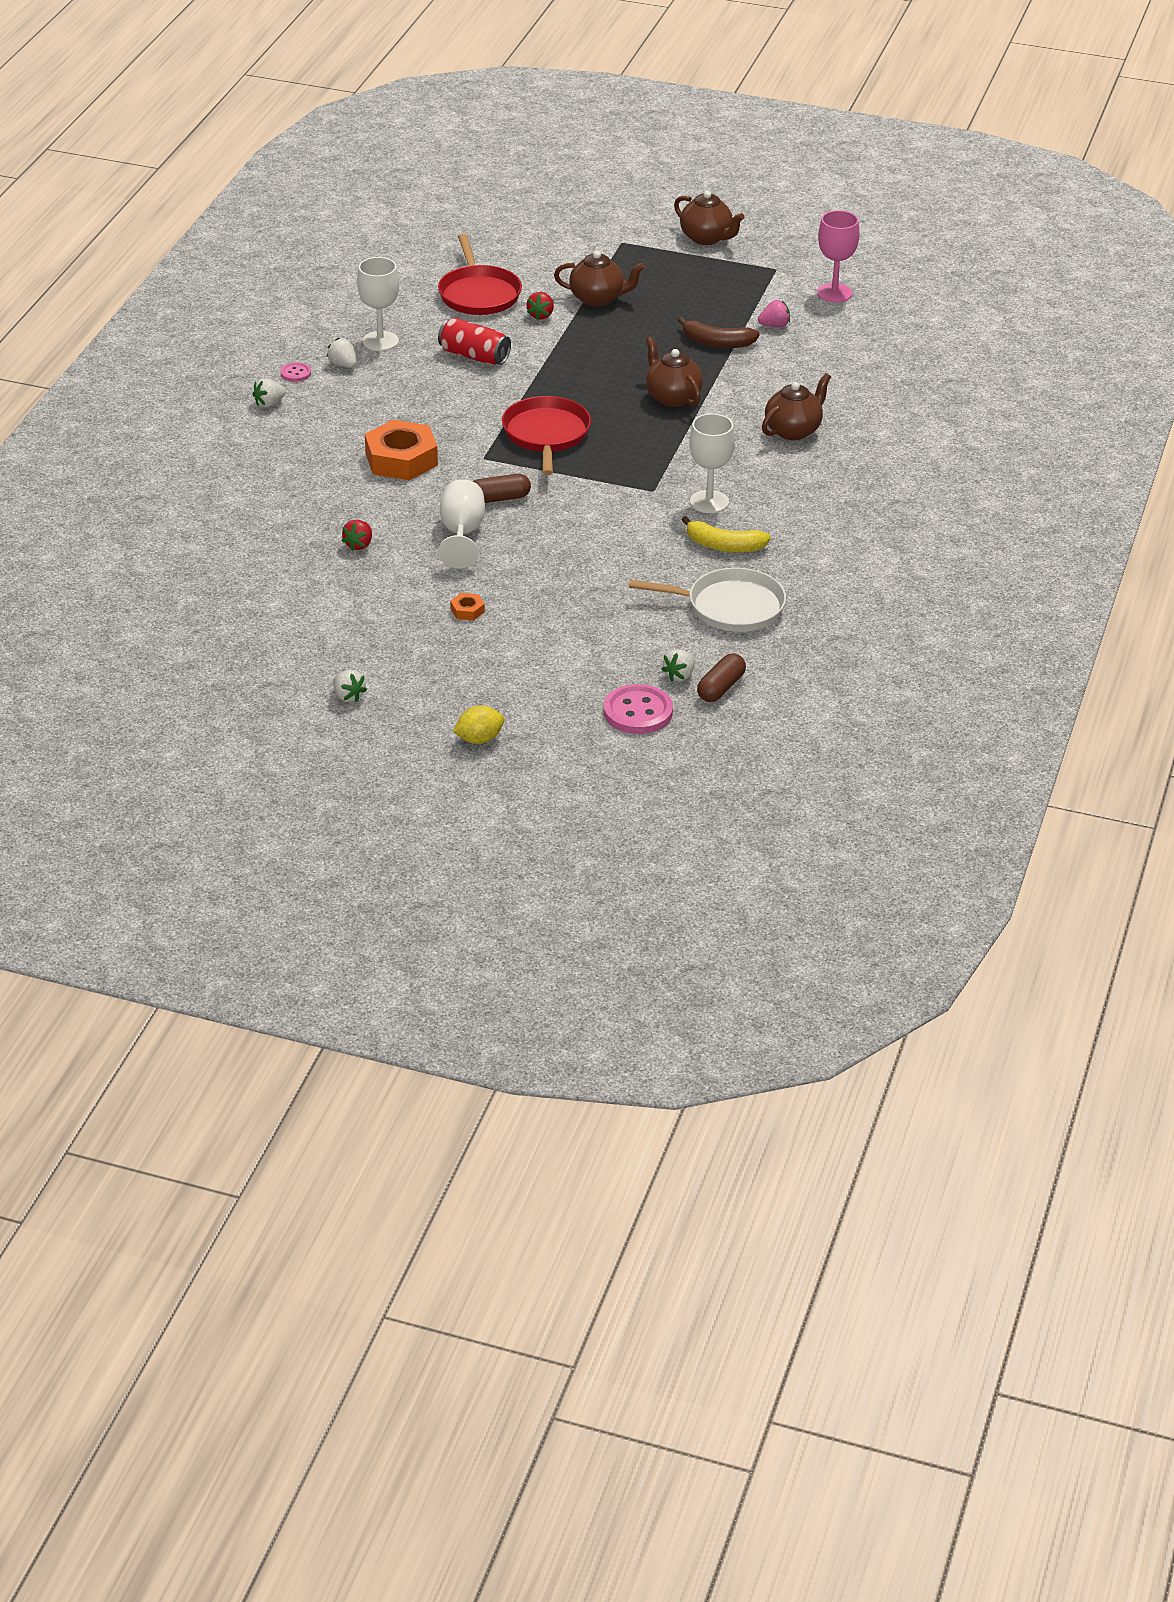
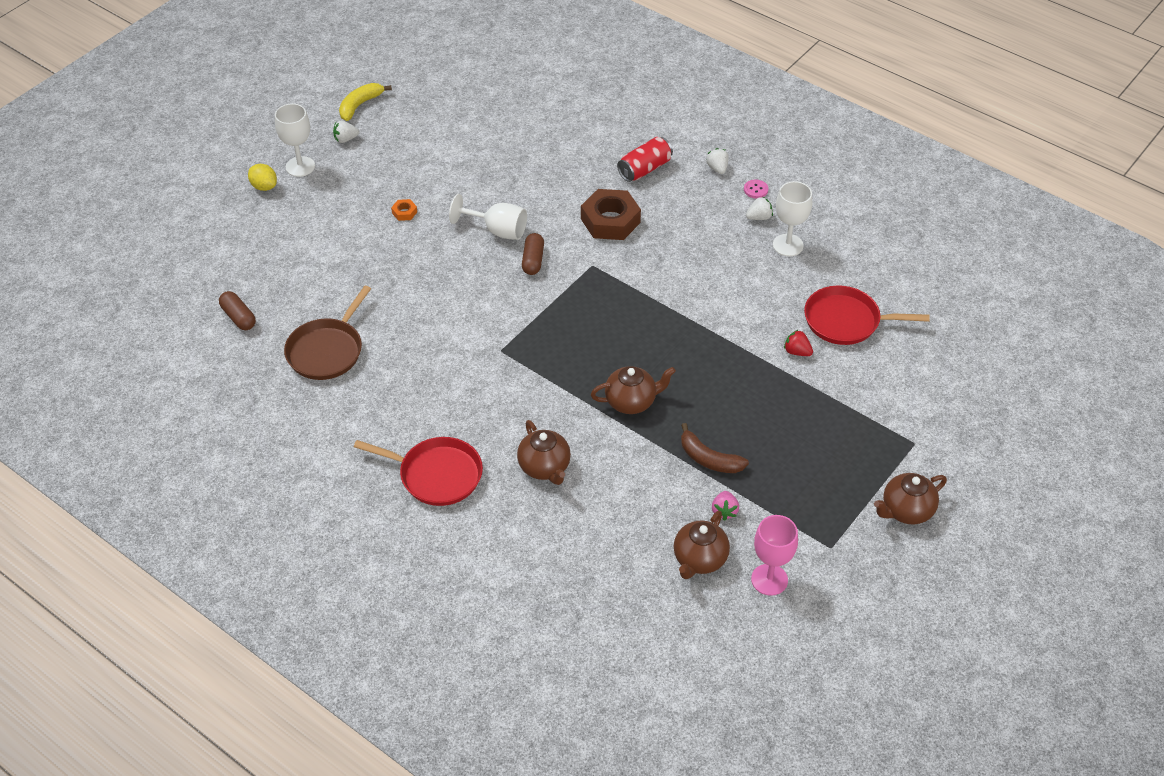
camera: 110 degrees right, 10 degrees up
(359, 545) = (511, 177): red strawberry -> none
(401, 459) = (610, 221): orange nut -> brown nut
(474, 356) = (744, 294): red can -> red can (644, 169)
(479, 739) = (264, 186): yellow lemon -> yellow lemon turned 45 degrees counterclockwise
(546, 435) = (608, 308): red pan -> red pan (437, 475)
(598, 298) = (814, 397): brown teapot -> brown teapot (699, 560)
(638, 712) = (241, 267): pink button -> none
(679, 675) = (266, 299): white strawberry -> none
(709, 502) = (468, 379): white goblet -> white goblet (300, 166)
(717, 343) = (709, 459): brown banana -> brown banana turned 90 degrees counterclockwise
(724, 546) = (405, 370): yellow banana -> yellow banana (360, 105)
(730, 607) = (327, 351): white pan -> brown pan

